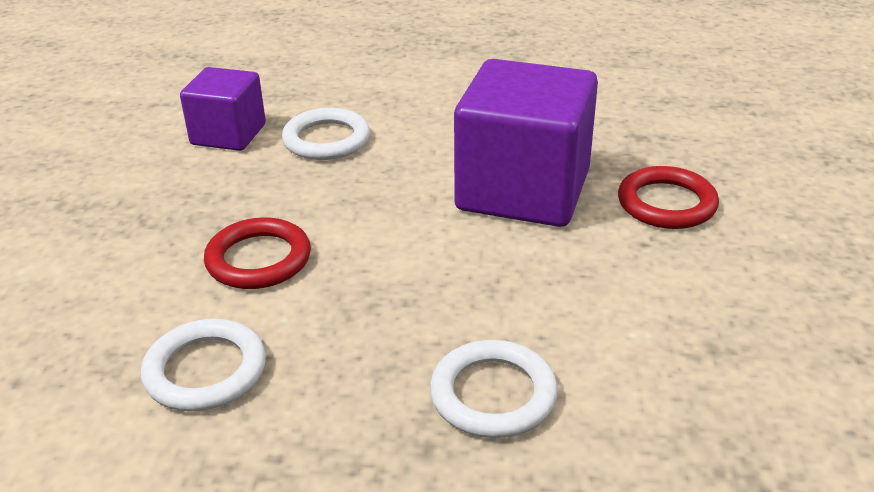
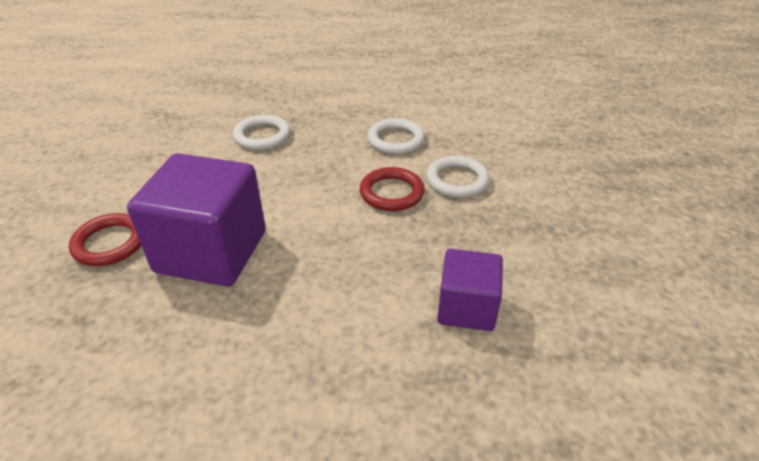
camera: 175 degrees right, 5 degrees up
(326, 140) = (373, 304): white ring -> white ring (457, 180)

